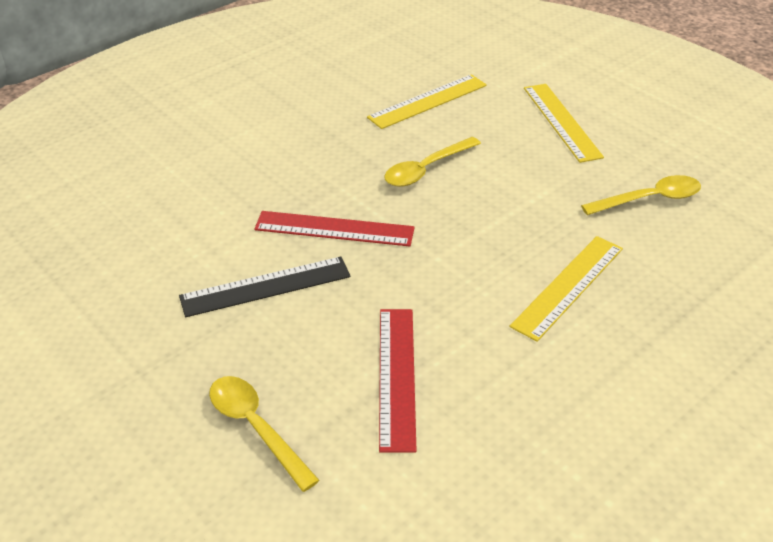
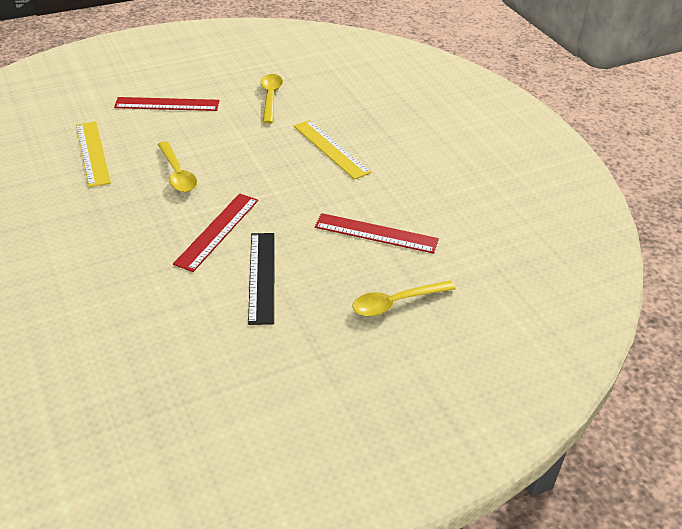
camera: 75 degrees left, 0 degrees up
(561, 121) = (167, 104): yellow ruler -> red ruler

